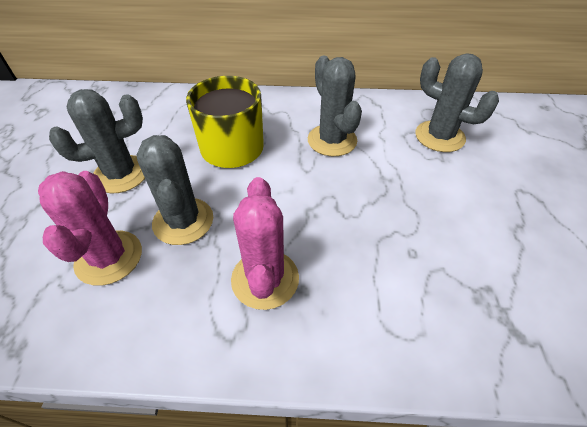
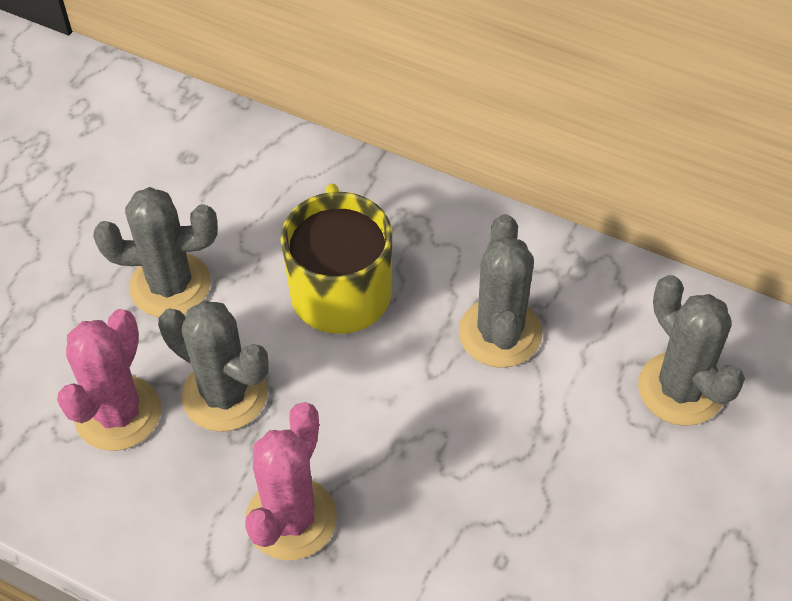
camera: 25 degrees right, 5 degrees up
(183, 221) = (225, 395): grey cactus -> grey cactus turned 60 degrees counterclockwise

